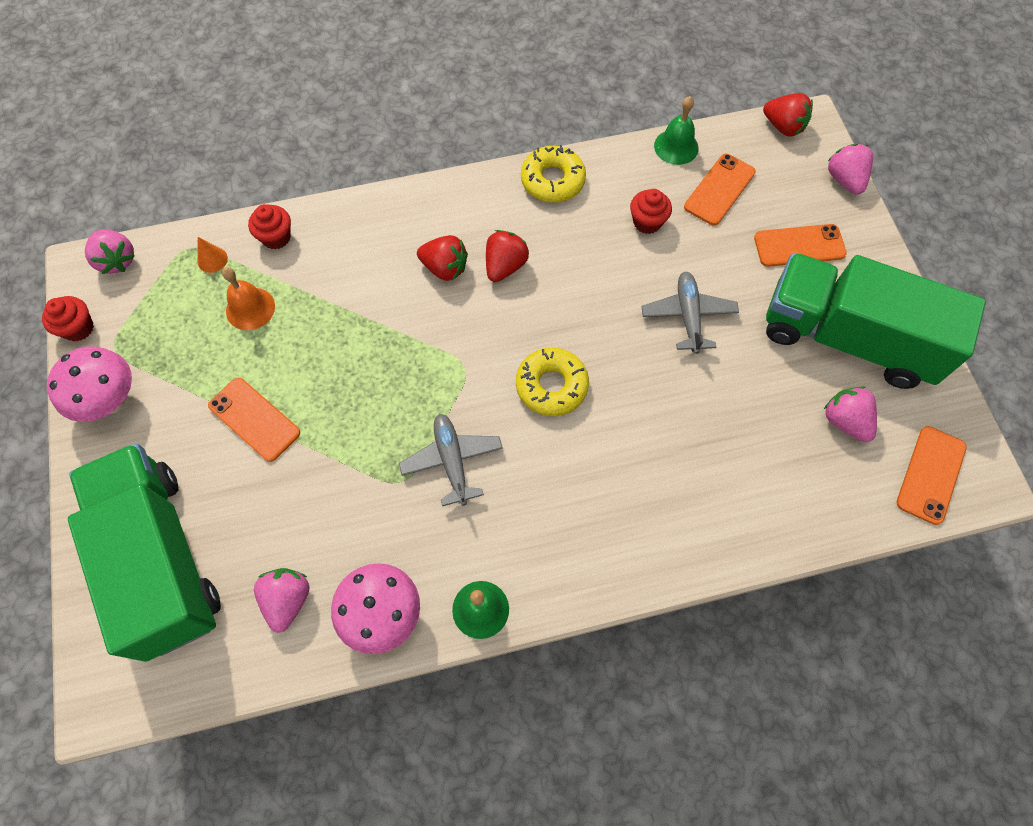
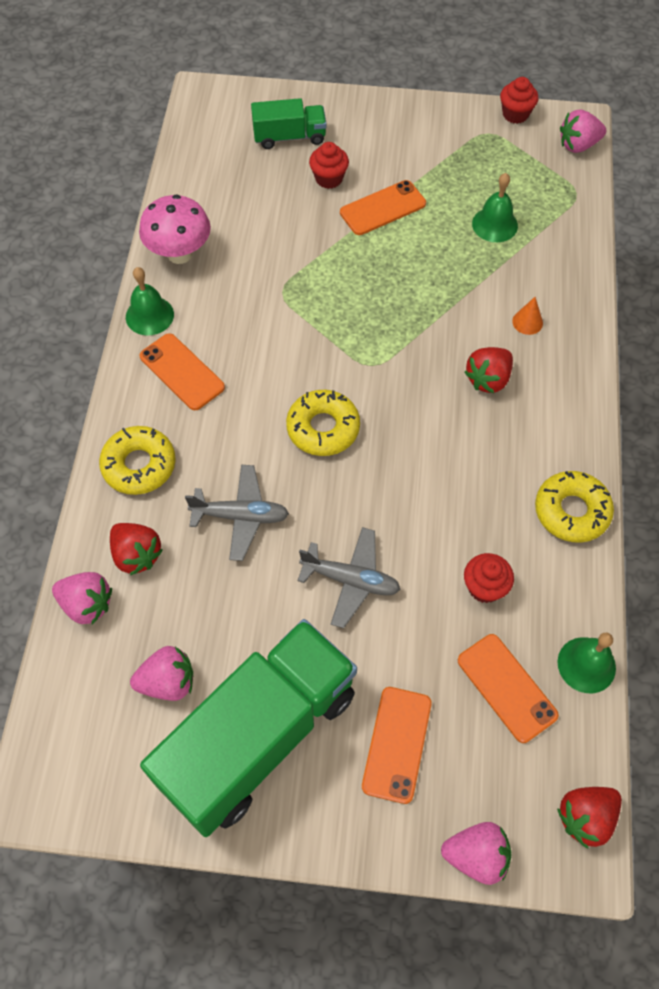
camera: 110 degrees right, 5 degrees down
(111, 401) = (437, 125): pink mushroom -> none
(161, 559) = (289, 137): green truck -> green truck, size x0.47
(212, 260) = (558, 207): orange cone -> orange cone (527, 322)
(250, 308) = (494, 224): orange bell -> green bell
(276, 237) = (569, 257): red cupcake -> red cupcake (329, 178)
(287, 600) = (221, 201): pink strawberry -> pink strawberry (87, 604)
(452, 461) = (283, 331): grey plane -> grey plane (240, 516)
(505, 266) = (473, 431): red strawberry -> red strawberry (137, 555)
(662, 536) = (139, 465): none -> yellow donut
(931, 475) = (72, 740): orange phone -> orange phone (181, 372)

